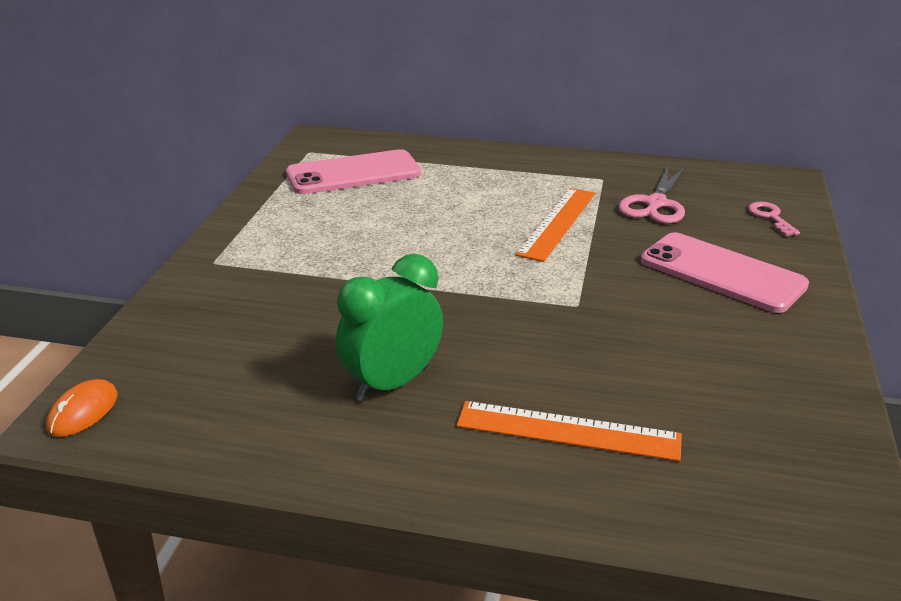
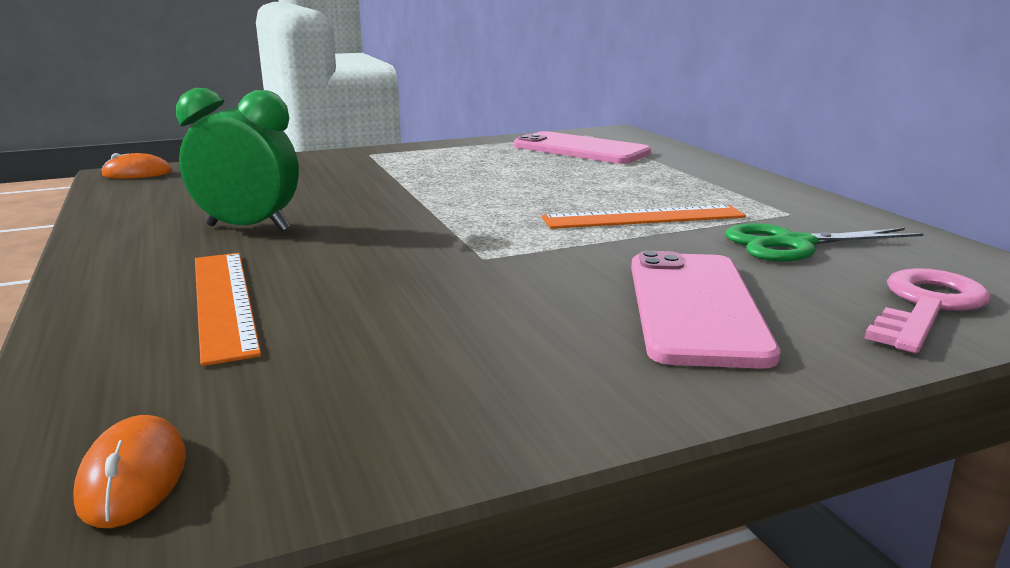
camera: 55 degrees right, 10 degrees down
(655, 204) = (793, 244): pink scissors -> green scissors
(770, 217) = (926, 307): pink key -> pink key, size x1.71
(811, 509) = (133, 477): none -> orange mouse

